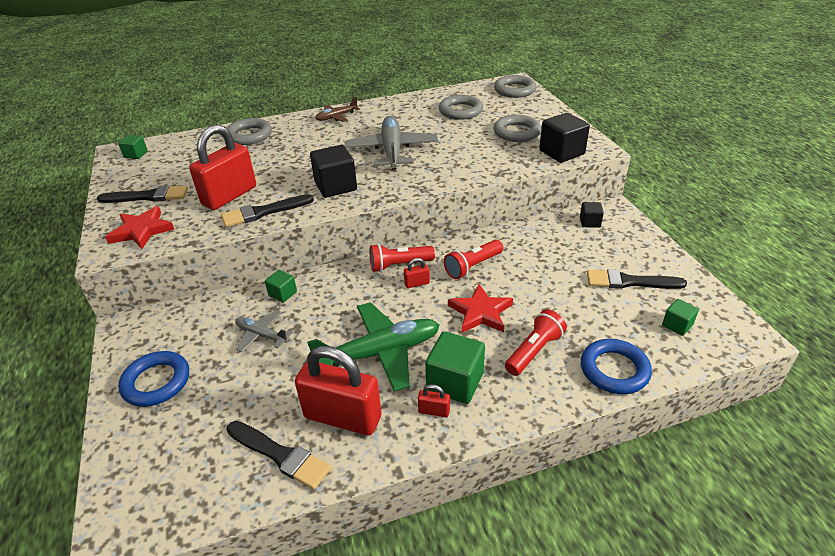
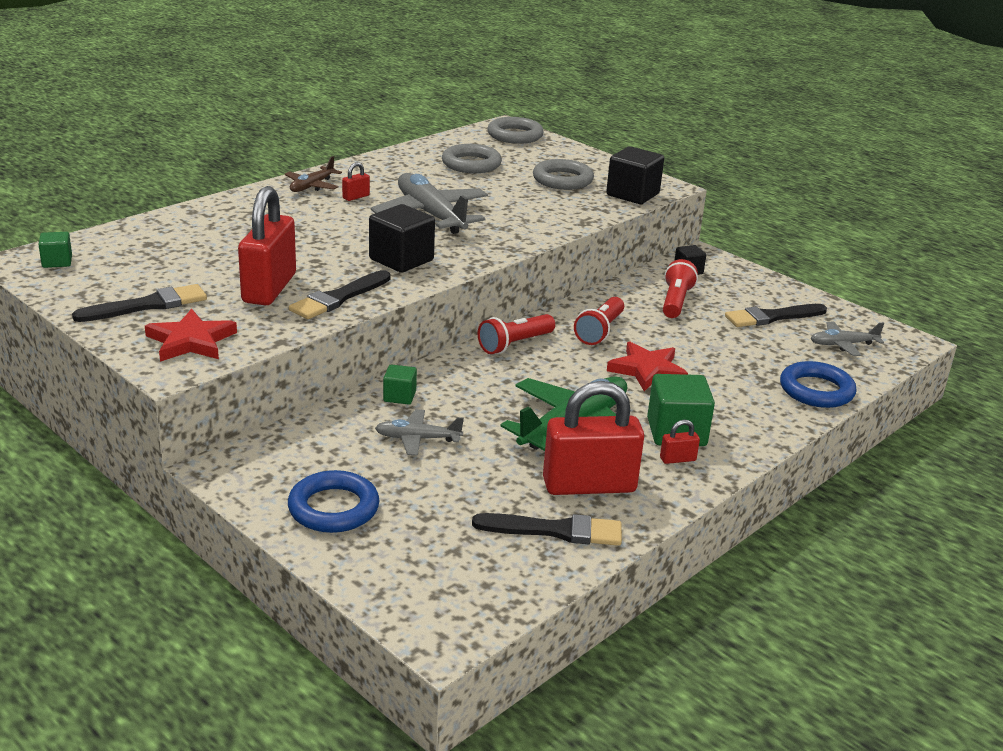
camera: 30 degrees left, 10 degrees down
(249, 135) = (209, 220): grey ring -> none
(417, 283) = (552, 357): red padlock -> red padlock (356, 197)
(534, 351) = (730, 391): red flashlight -> red flashlight (675, 301)
(677, 325) = (843, 344): green cube -> grey plane

